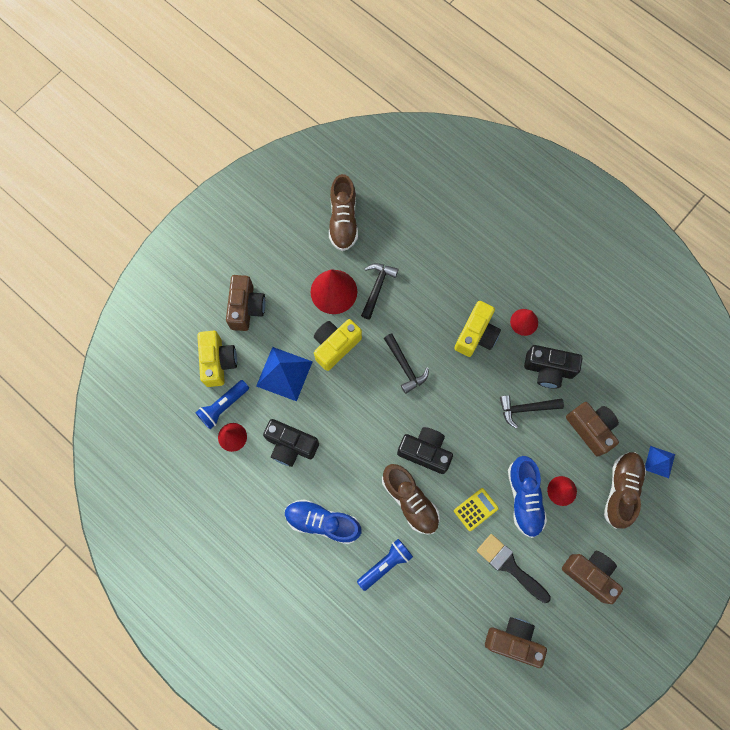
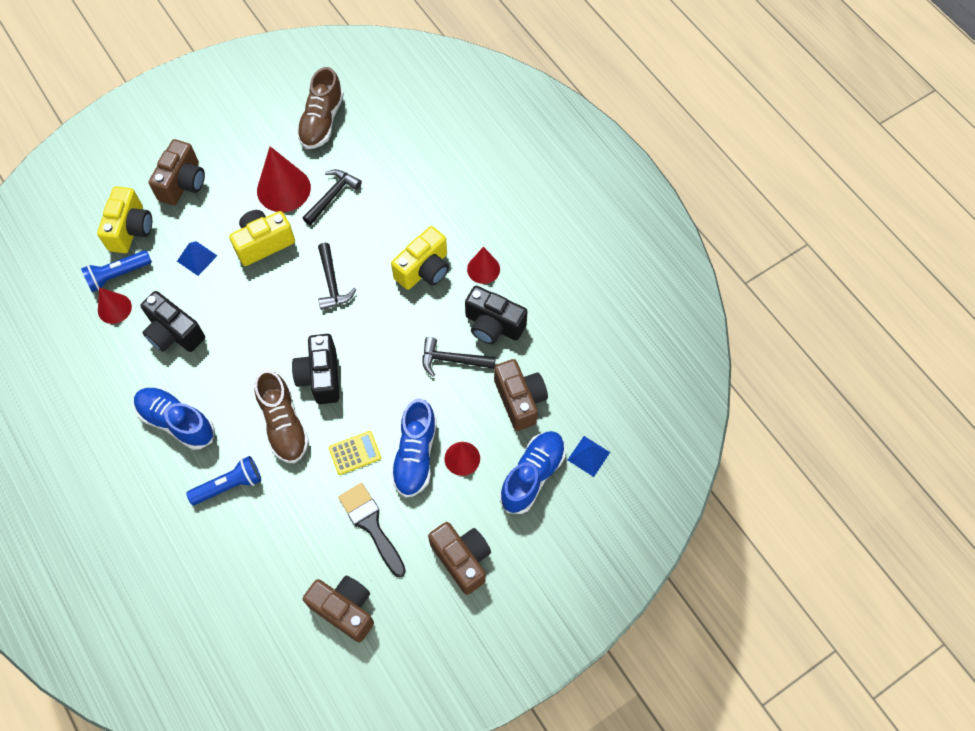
camera: 15 degrees right, 10 degrees down
(284, 373) = (197, 258): blue pyramid -> blue pyramid, size x0.57
(425, 452) = (320, 377): black camera -> black camera turned 135 degrees counterclockwise
(621, 490) = (532, 475): brown shoe -> blue shoe

